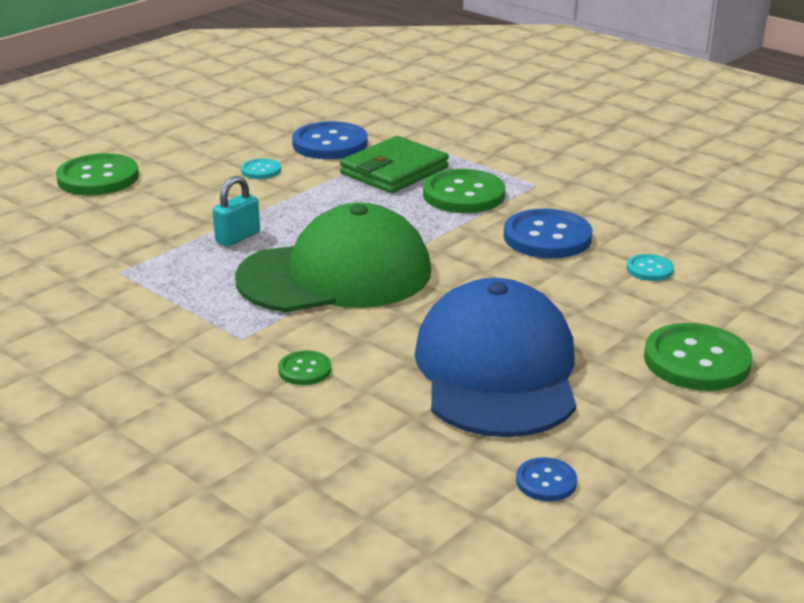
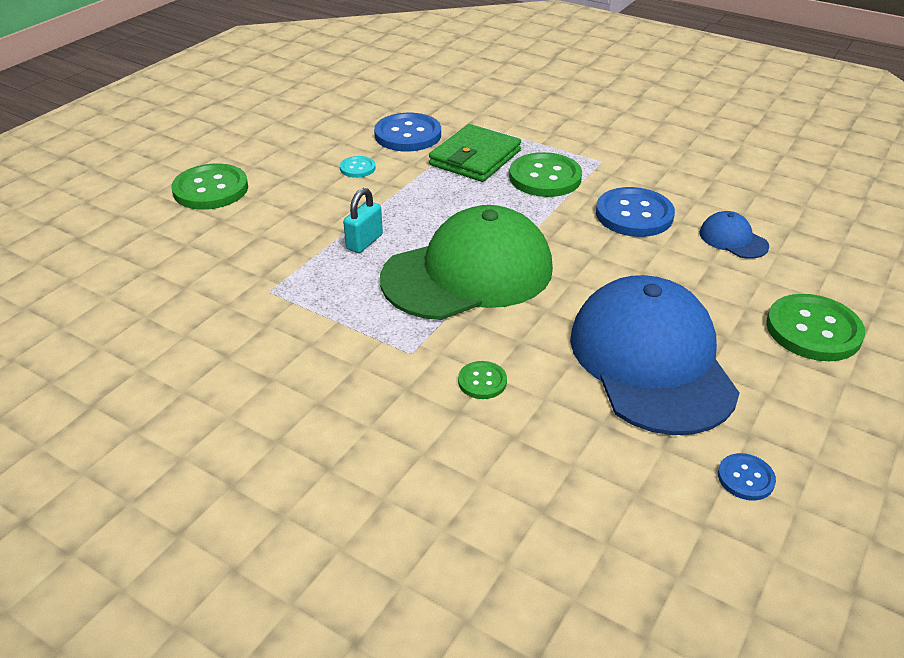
camera: 10 degrees left, 10 degrees up
(649, 269) = (733, 239): turquoise button -> blue cap

